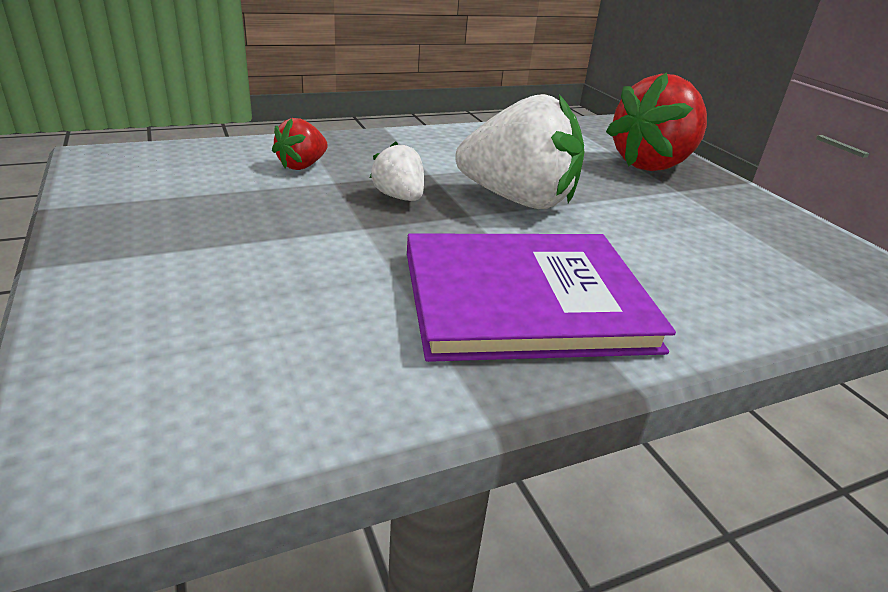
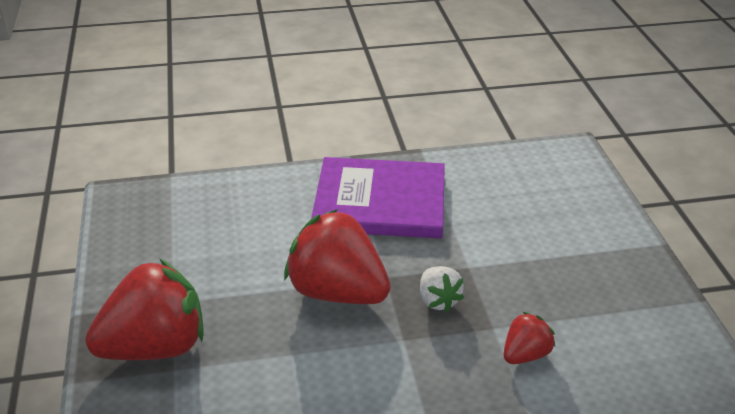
camera: 165 degrees left, 5 degrees up
(518, 200) = (337, 292): white strawberry -> red strawberry

